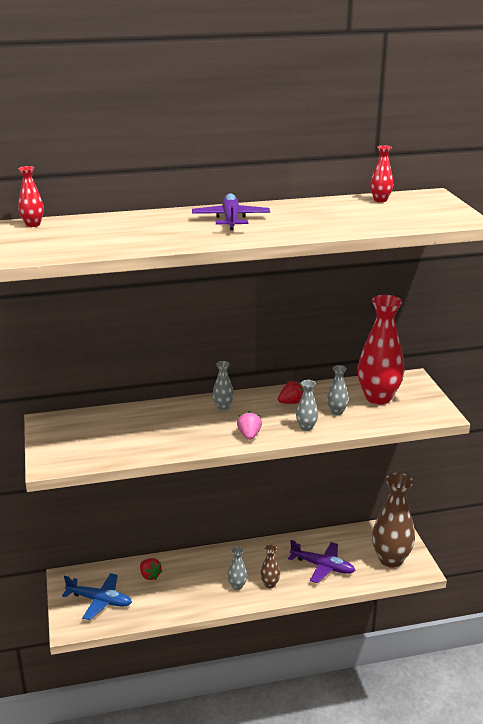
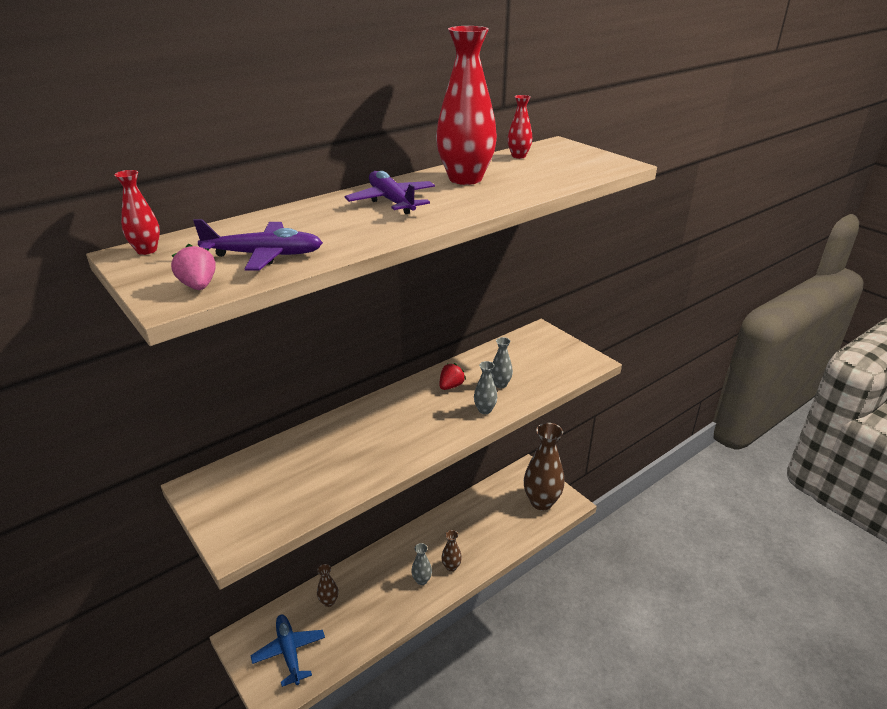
camera: 25 degrees left, 5 degrees up
(99, 600) = (289, 652): blue plane -> blue plane turned 105 degrees counterclockwise
(150, 575) = (329, 601): red strawberry -> brown vase
(223, 407) = (387, 410): grey vase -> none
(249, 435) = (436, 435): pink strawberry -> pink strawberry (198, 286)
(322, 566) = (488, 530): purple plane -> purple plane (263, 255)
(378, 397) = (526, 359): red vase -> red vase (465, 179)

